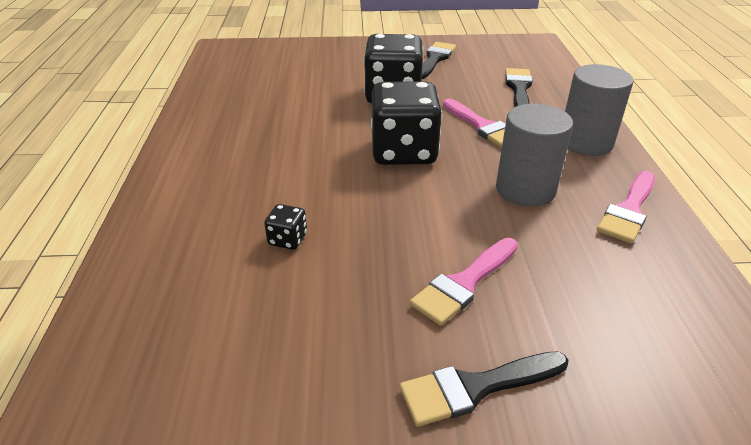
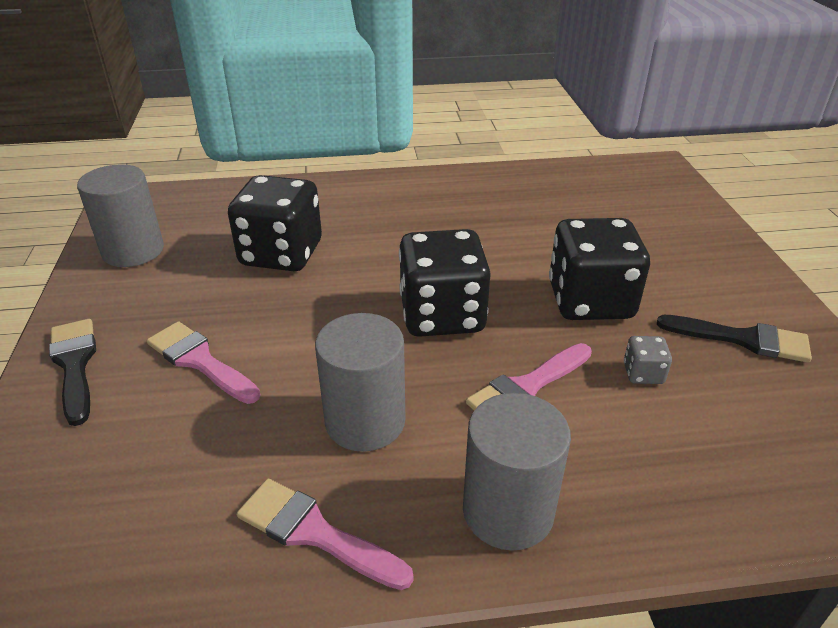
camera: 85 degrees right, 0 degrees up
(236, 378) = (133, 251): none -> grey cylinder
(287, 239) = (281, 254): black dice -> black dice, size x2.38
(466, 90) = (643, 373): none -> grey dice
(519, 89) = (680, 440): black brush -> none

